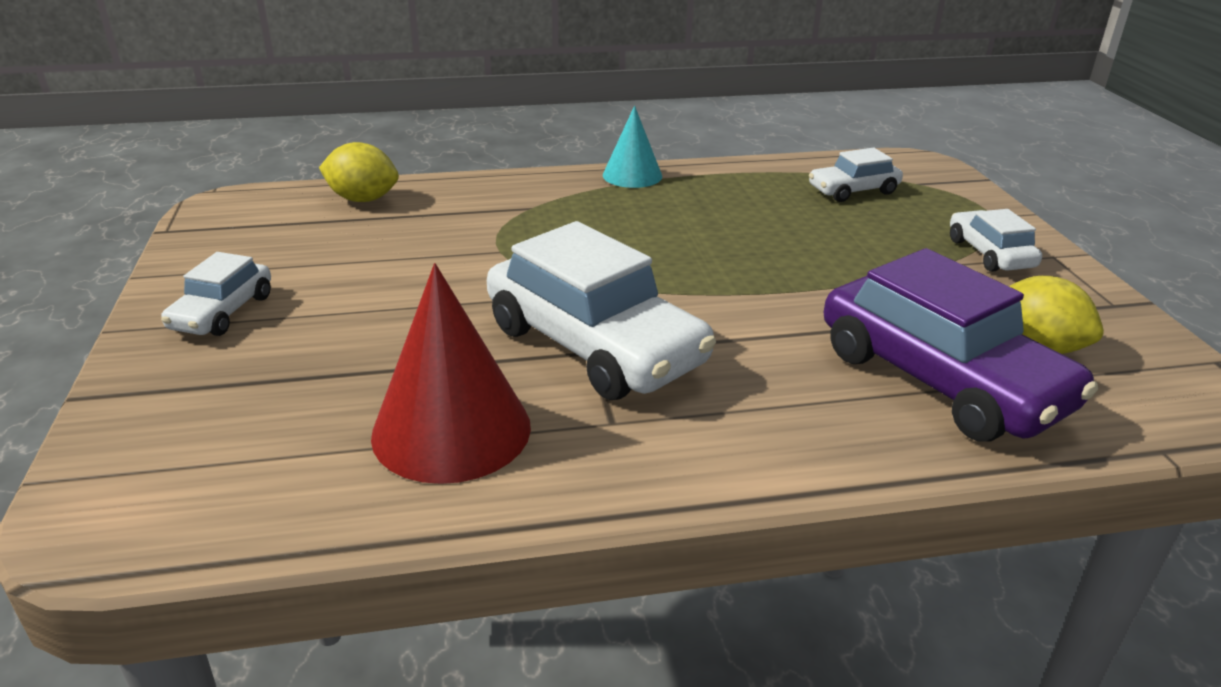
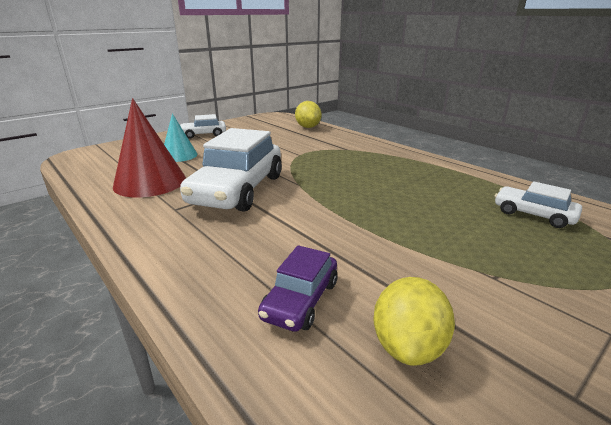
camera: 60 degrees right, 5 degrees down
(632, 175) = (419, 157): turquoise cone -> turquoise cone (179, 155)
(941, 379) = (301, 300): purple car -> purple car, size x0.51
(989, 253) = (543, 292): white car -> none

